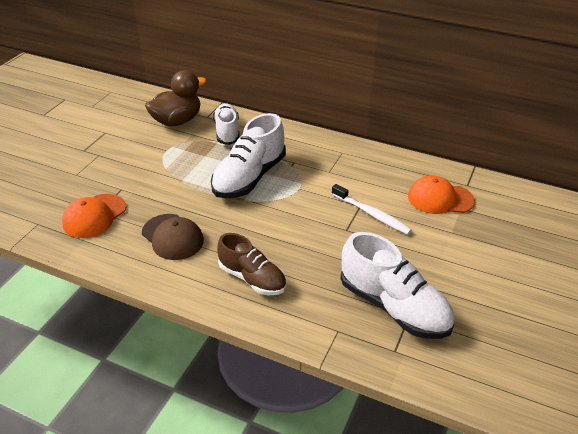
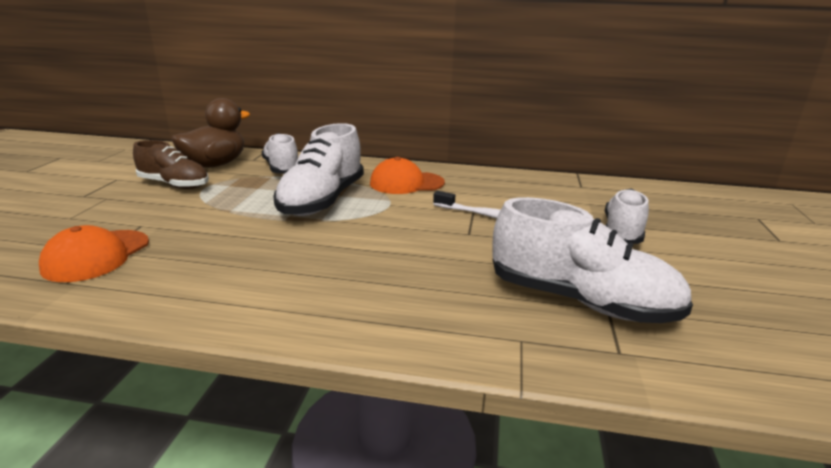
camera: 15 degrees left, 15 degrees down
(172, 237) = (226, 265): brown cap -> none
(252, 278) = (363, 296): brown shoe -> brown shoe (174, 185)
(440, 198) = (560, 198): orange cap -> orange cap (406, 183)
(467, 245) = (622, 231): none -> white shoe

